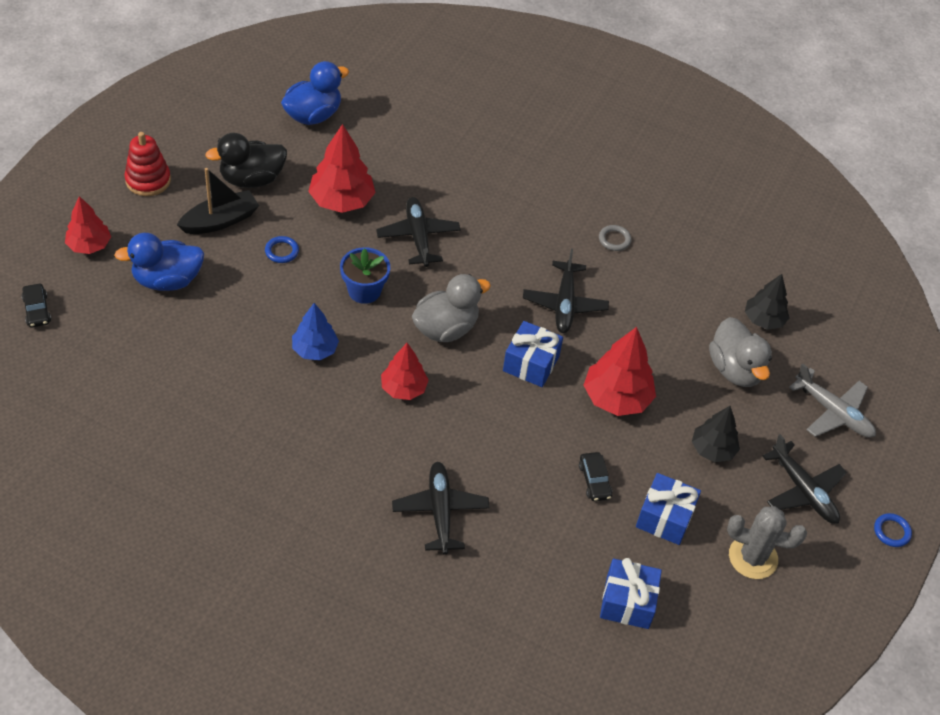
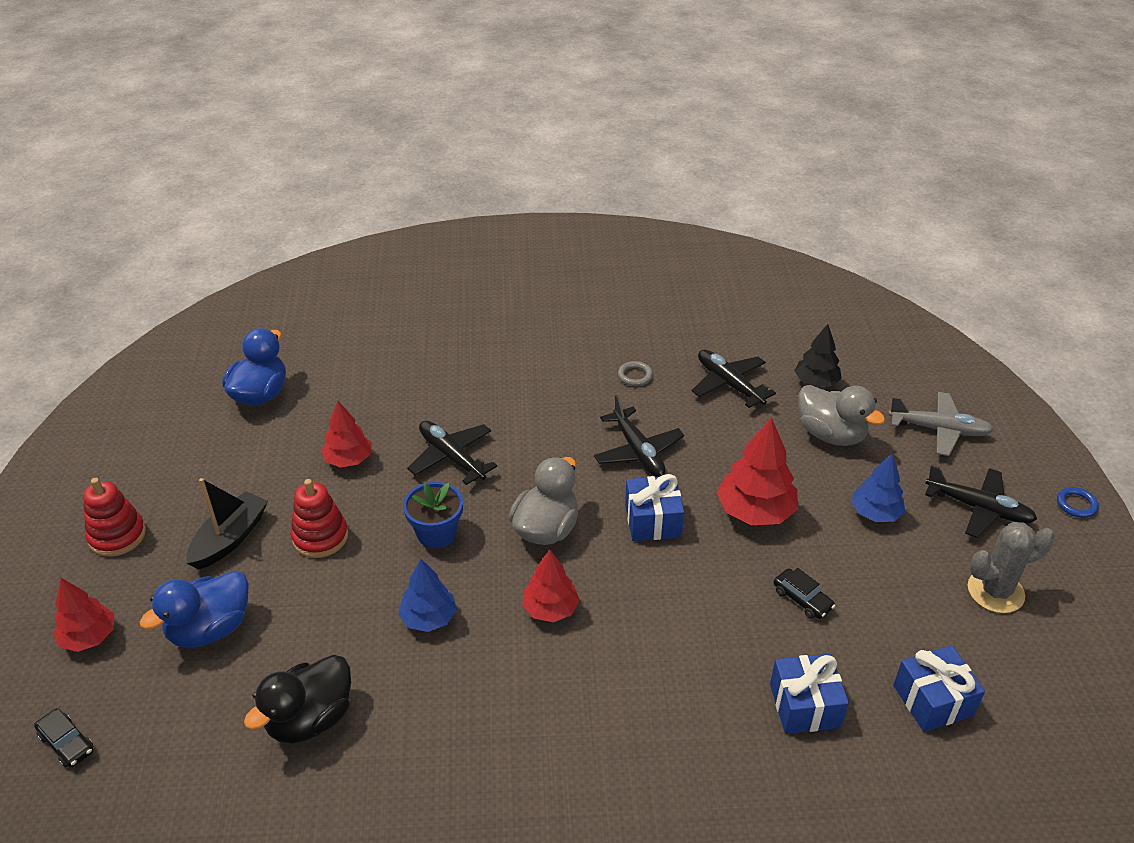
camera: 25 degrees left, 10 degrees down
(252, 179) = (236, 482): black duck -> black duck (310, 719)
(282, 251) = (320, 537): blue ring -> red stacking toy
(341, 201) = (348, 459): red tree -> red tree, size x0.65
(440, 511) = (685, 714): black plane -> black plane (729, 384)
(664, 518) = (892, 598): blue gift -> blue gift (805, 705)
(712, 449) = (875, 513): black tree -> blue tree

